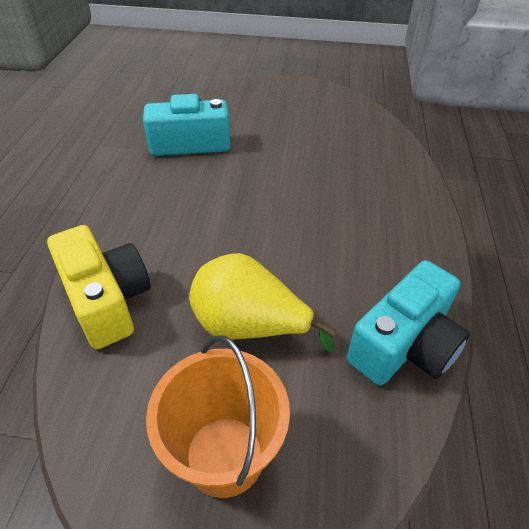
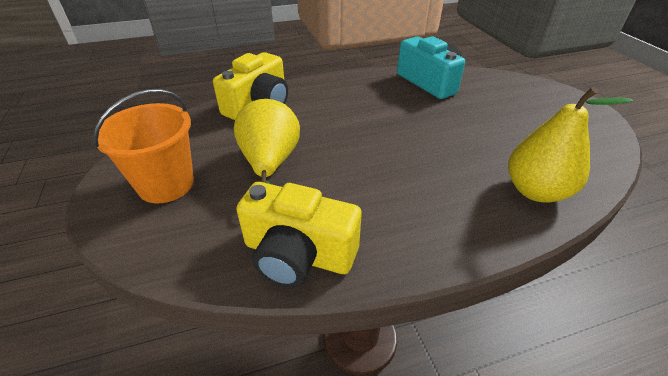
camera: 65 degrees right, 5 degrees down
(388, 166) = (535, 191): none -> yellow pear
(404, 345) = (298, 254): turquoise camera -> yellow camera

